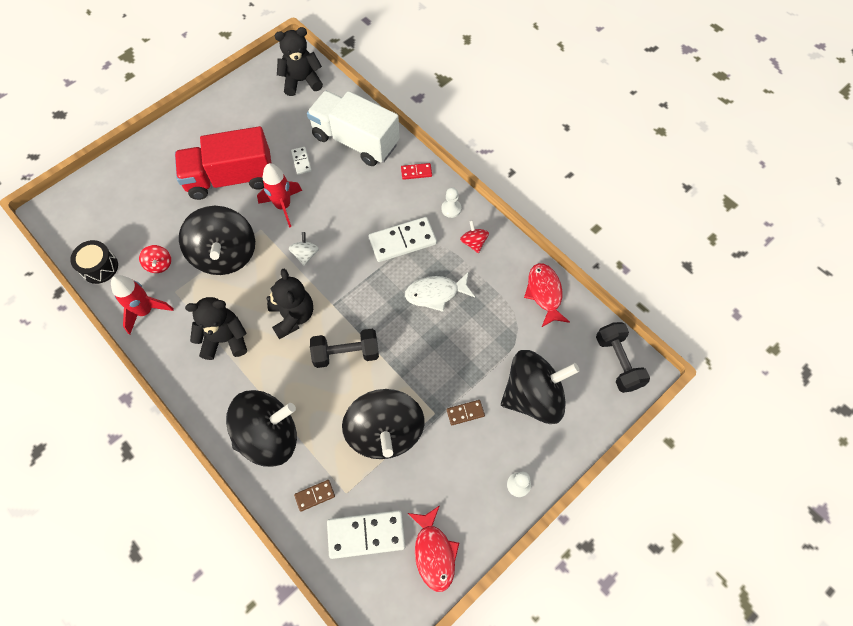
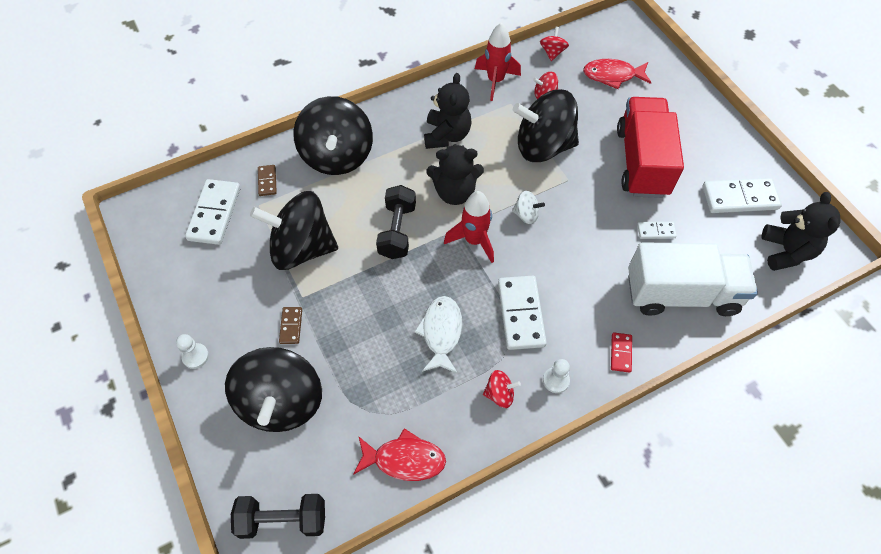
camera: 105 degrees right, 5 degrees down
(99, 267) = (552, 52): black drum -> red spinning top
(256, 110) = (739, 198): none -> white domino
(283, 206) = (595, 204): red rocket -> red rocket (474, 241)
(355, 140) = (681, 294): white truck -> white truck turned 45 degrees clockwise
(434, 552) = (172, 263): red fish -> red fish (612, 76)

